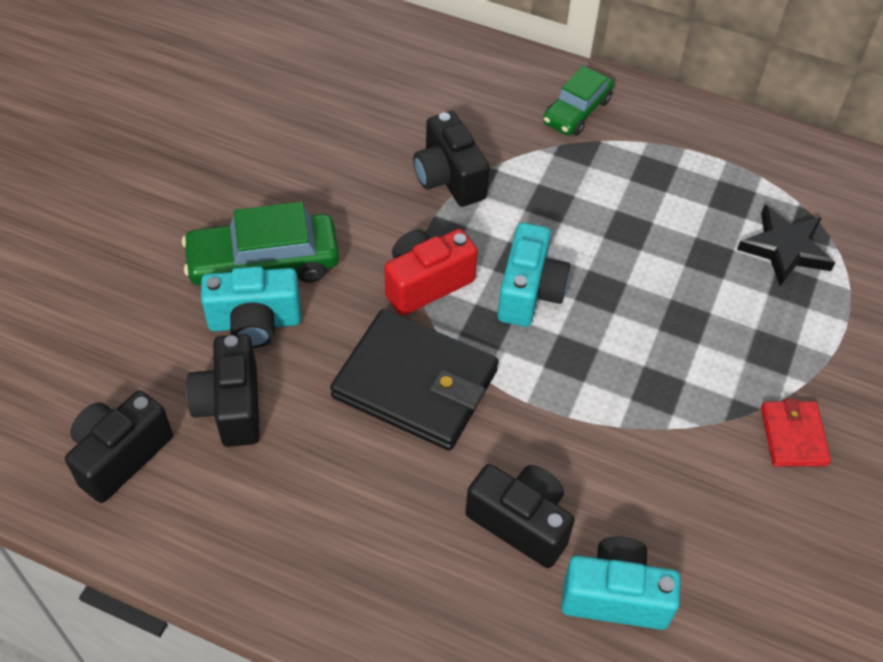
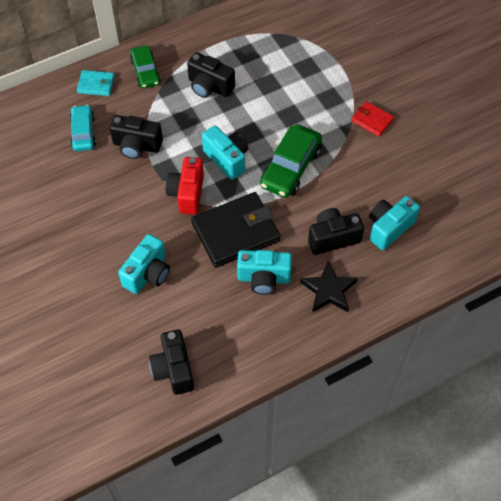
camera: 50 degrees left, 5 degrees up
(231, 406) = (185, 310): black camera -> black camera (209, 86)
(264, 263) = (116, 249): green car -> green car (290, 167)
(366, 473) = (264, 278): none -> turquoise camera
(414, 111) = (83, 132): none -> turquoise car
(502, 76) = (96, 84): none -> turquoise wallet
(785, 249) = (287, 56): black star -> black star (328, 290)

